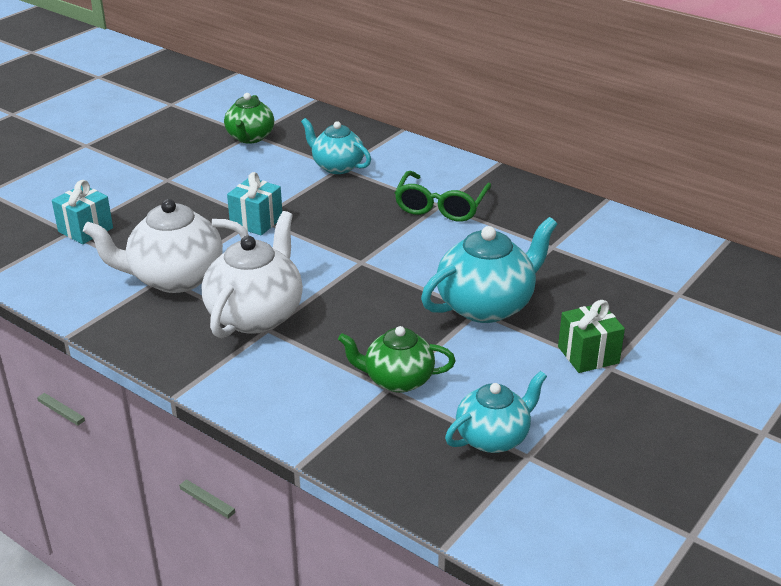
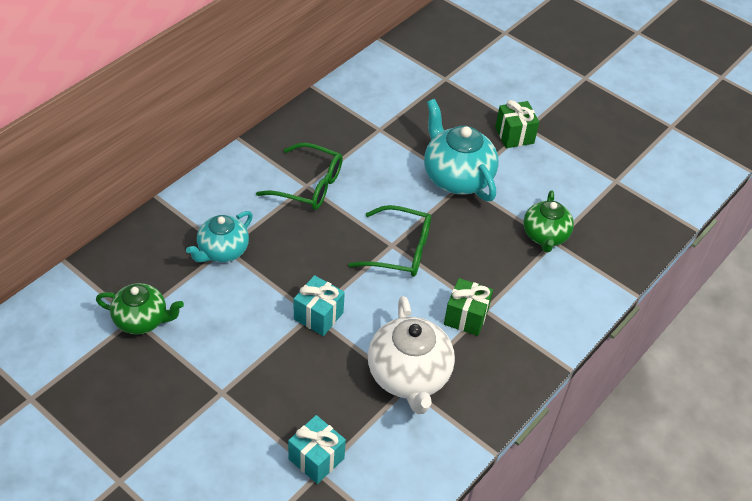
camera: 90 degrees left, 15 degrees up
(256, 315) = (466, 317): white teapot -> green gift
(354, 267) = (400, 250): none -> green glasses
(493, 437) = (600, 194): turquoise teapot -> none

